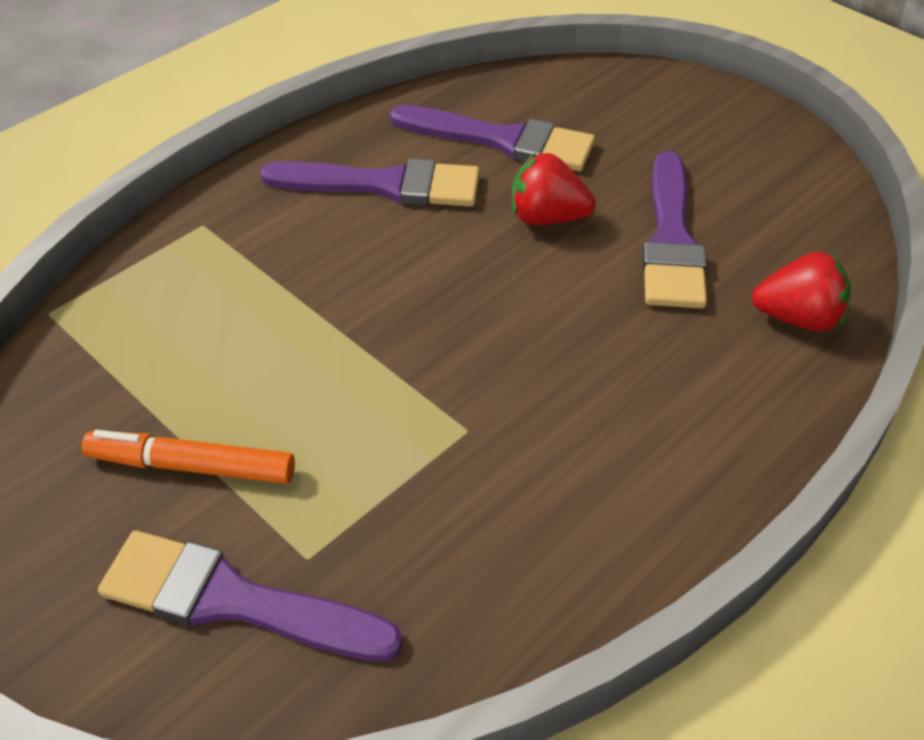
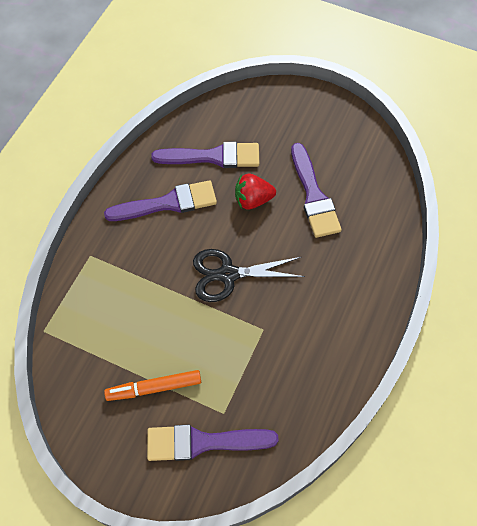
camera: 20 degrees left, 15 degrees up
(441, 319) = (228, 274): none -> black scissors
(798, 318) = (381, 224): red strawberry -> none

